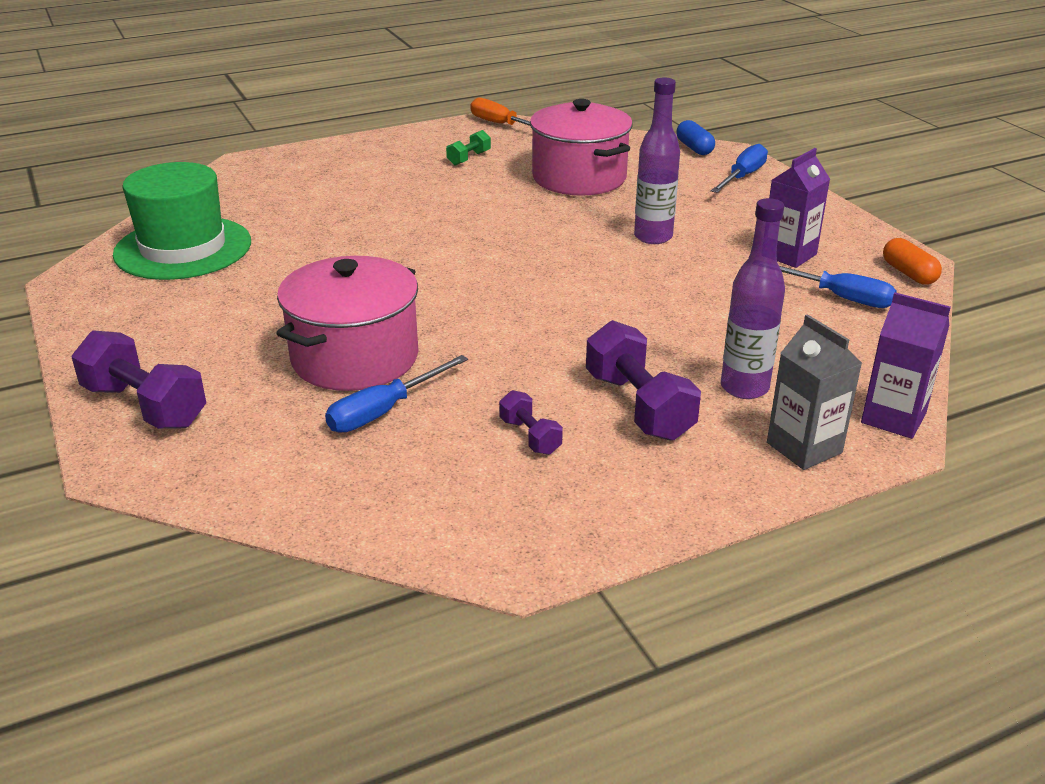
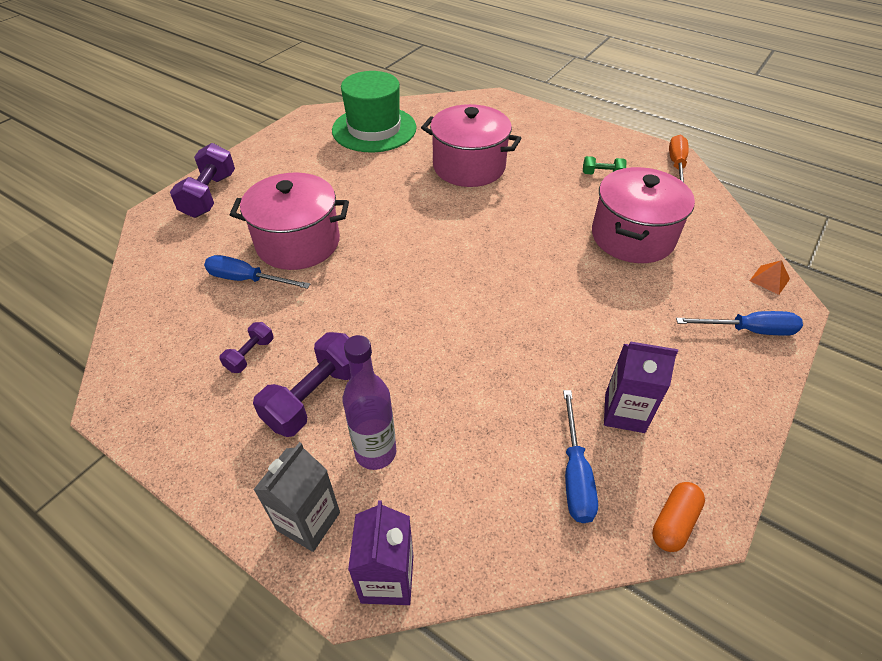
camera: 60 degrees right, 15 degrees up
(356, 215) = (469, 167): none -> pink pot
(653, 237) = (573, 314): purple bottle -> none
(694, 148) = (769, 279): blue capsule -> orange pyramid

